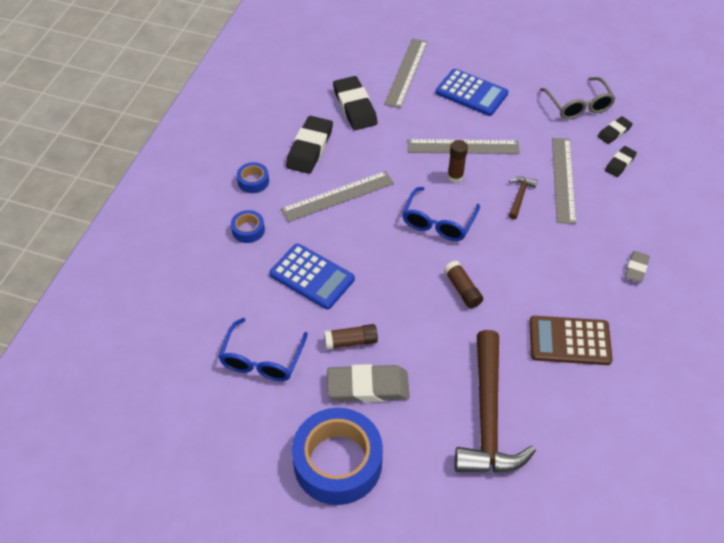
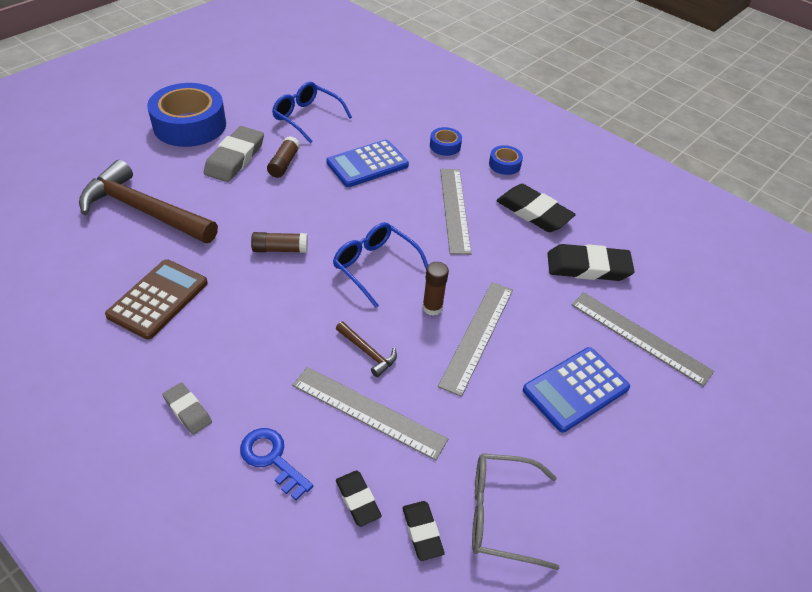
camera: 110 degrees right, 5 degrees down
(629, 210) = (272, 459): none -> blue key

